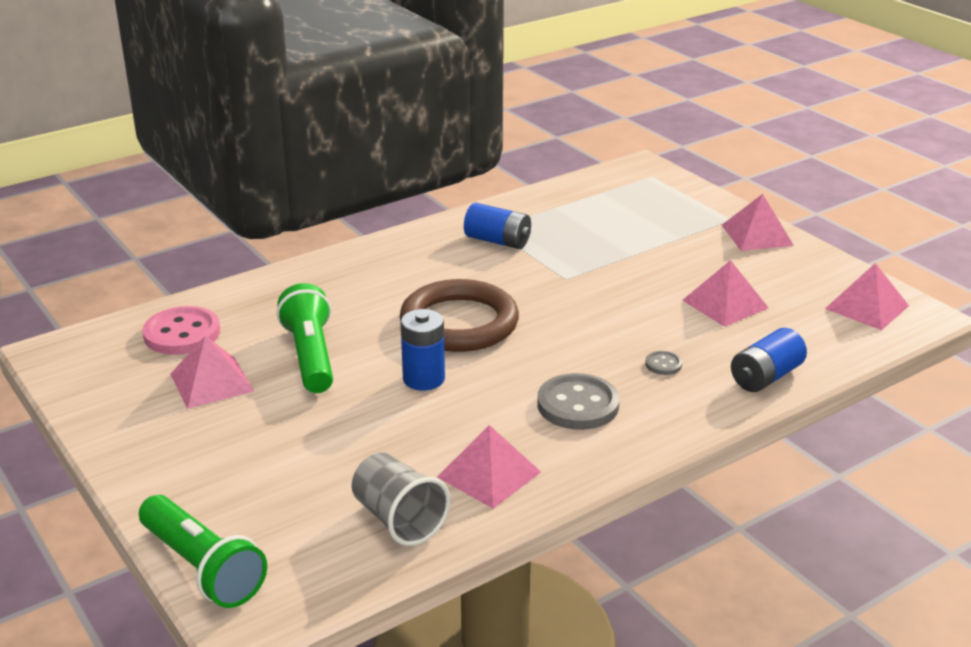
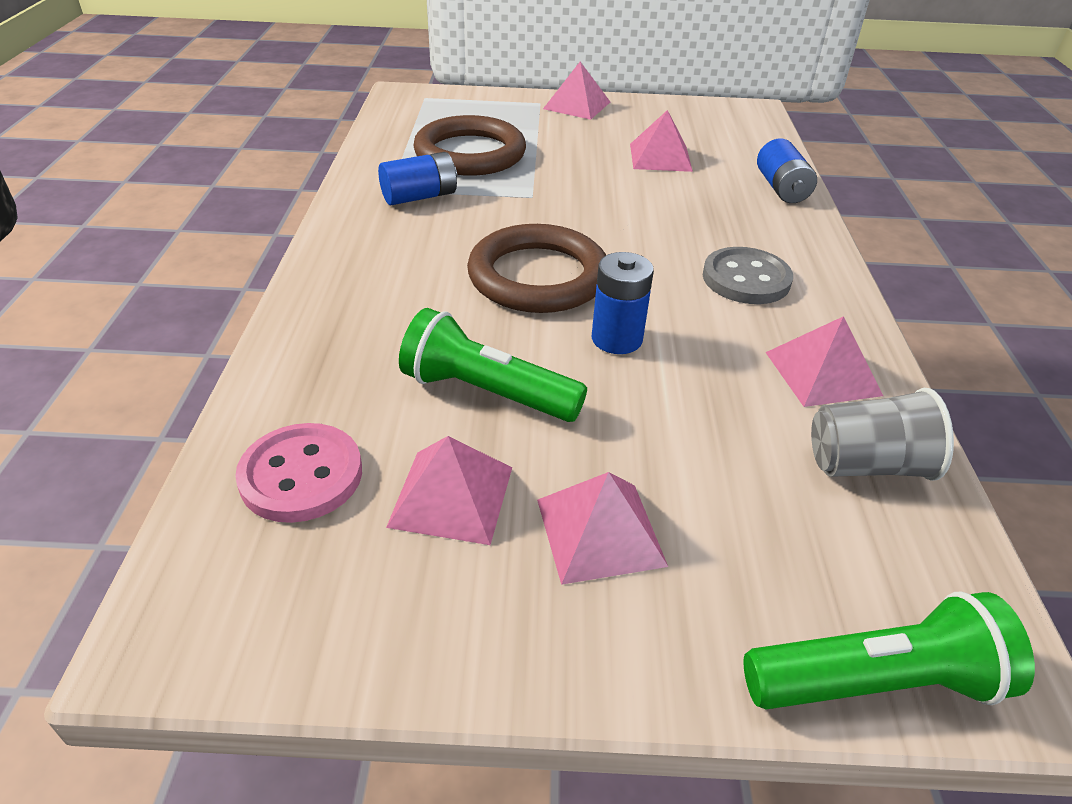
camera: 55 degrees left, 10 degrees up
(591, 230) = (470, 153): none -> brown ring
(663, 364) = (721, 217): grey button -> none
(867, 307) = (725, 118): pink pyramid -> pink pyramid (600, 532)

